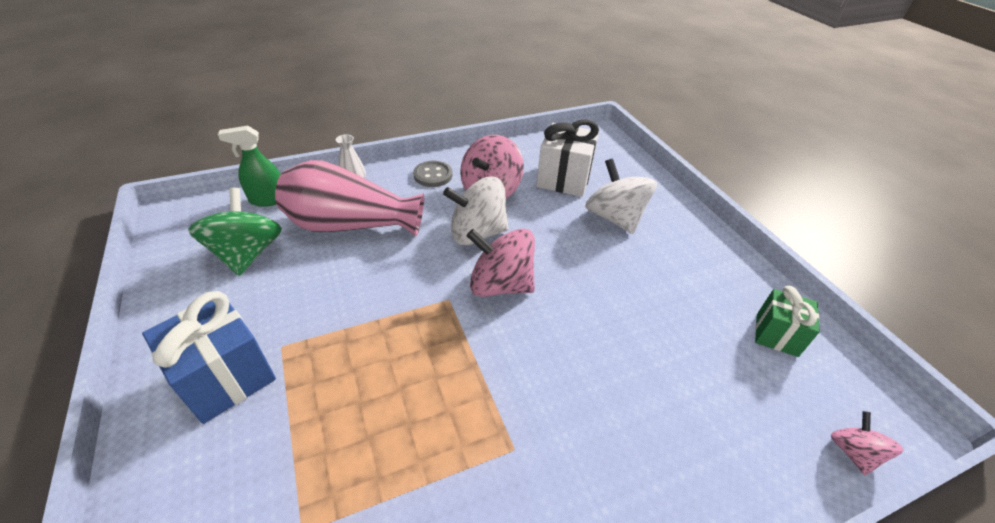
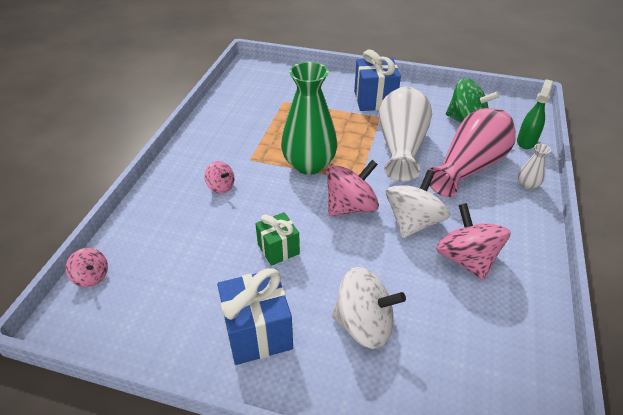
camera: 130 degrees right, 0 degrees up
(348, 291) = (401, 146): none -> white vase
(433, 175) = (515, 234): grey button -> none
(462, 364) = (309, 164): none -> green vase
(564, 179) = (453, 328): white gift -> none
(599, 439) = (221, 187): none -> pink spinning top
(698, 269) = (258, 332): none -> blue gift
(776, 335) = (166, 321): green gift -> green gift (278, 249)

